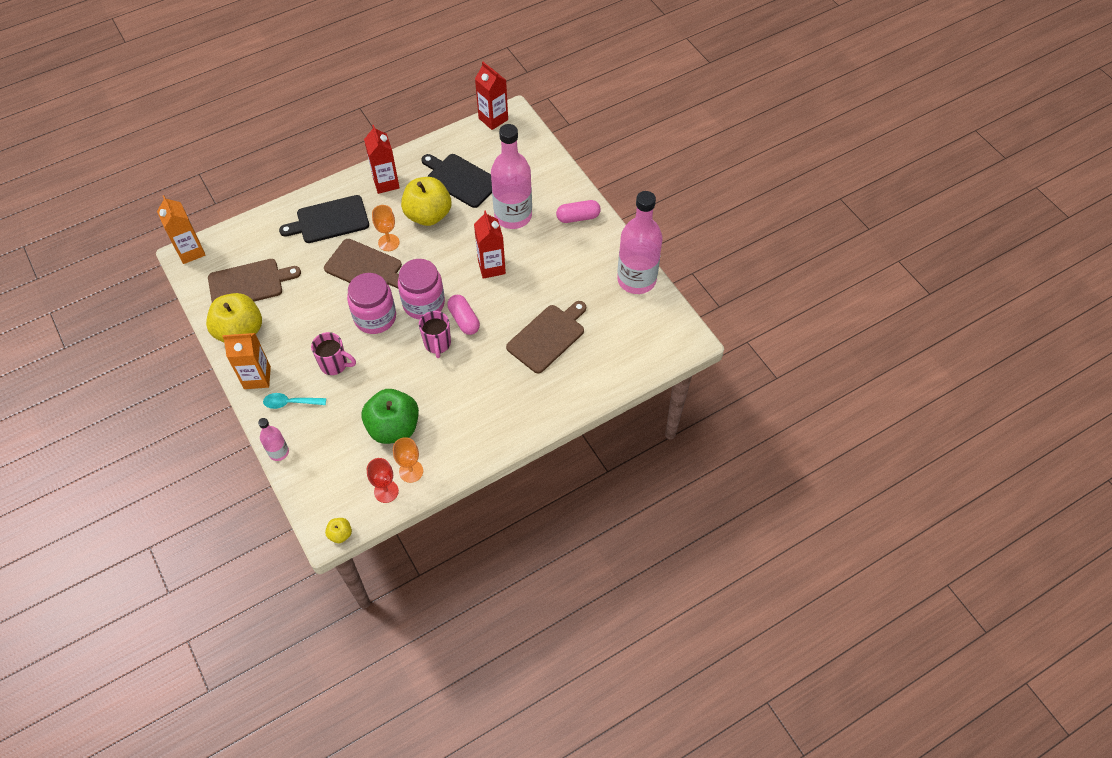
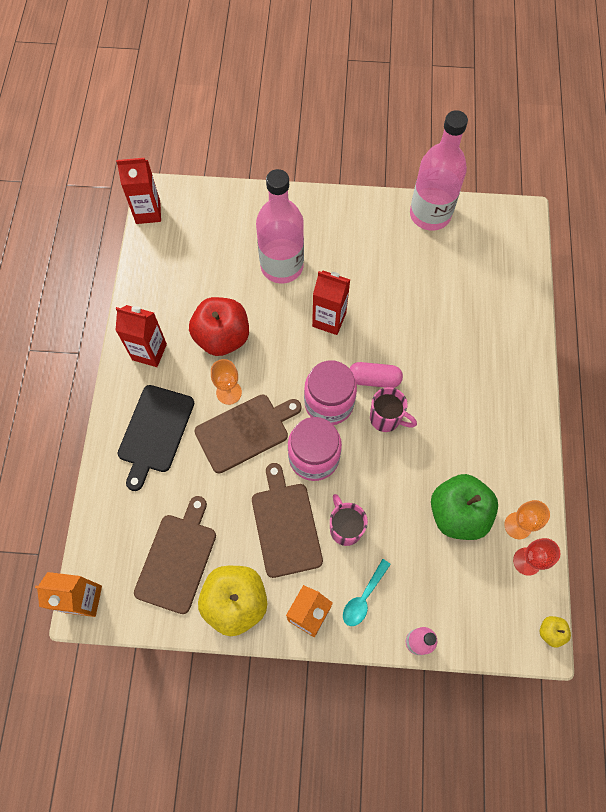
camera: 55 degrees left, 10 degrees up
(334, 364) = (345, 528): pink mug -> pink mug turned 75 degrees counterclockwise
(428, 215) = (222, 337): yellow apple -> red apple
(460, 179) = (201, 284): black cutting board -> none
(547, 337) = (443, 321): brown cutting board -> brown cutting board (285, 525)
(578, 217) = (325, 216): pink capsule -> none

